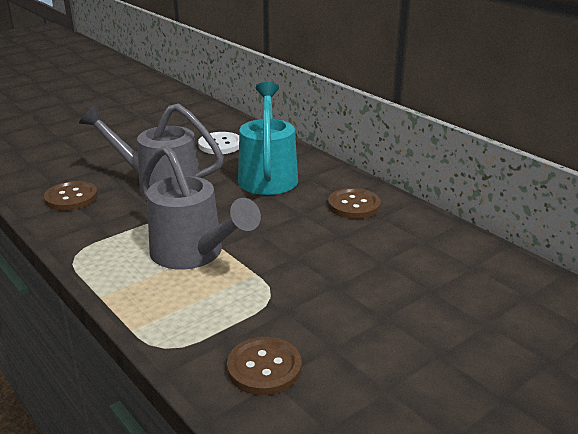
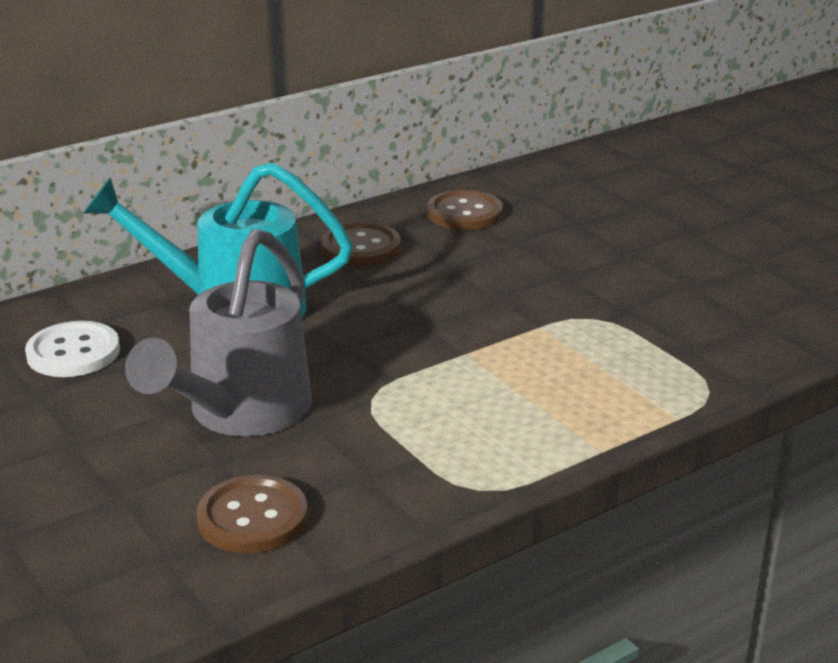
camera: 85 degrees left, 0 degrees up
(193, 254) = (484, 375): grey watering can -> none
(264, 368) = (734, 325): brown button -> brown button (464, 213)

